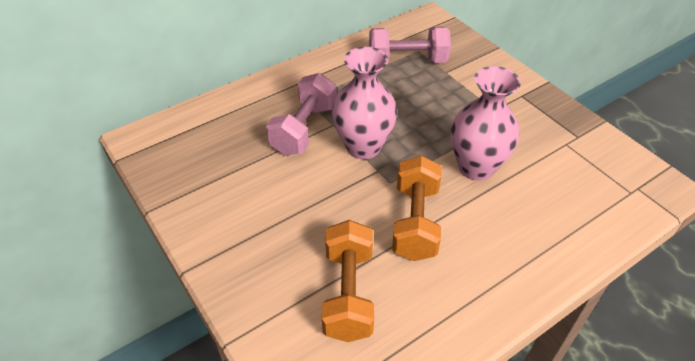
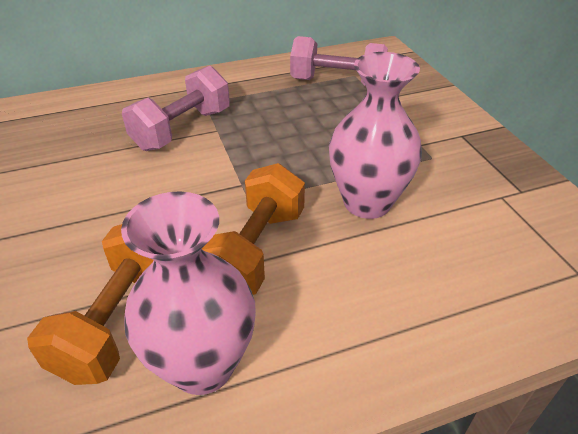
camera: 15 degrees right, 5 degrees down
(363, 147) = (238, 157): pink vase -> pink vase (202, 365)

